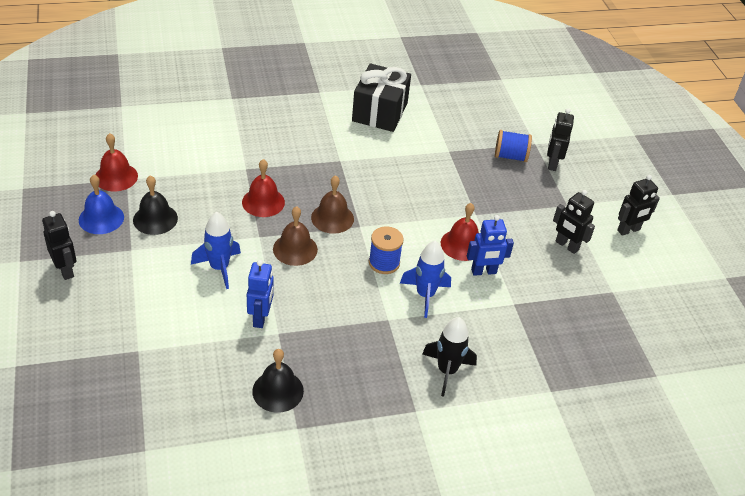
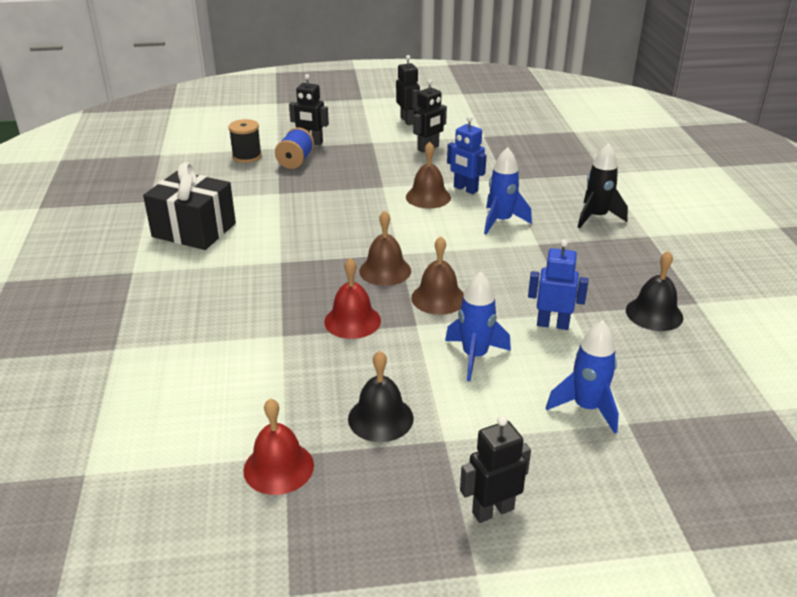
camera: 80 degrees left, 10 degrees down
(101, 218) = (376, 478): blue bell -> none
(156, 328) = (586, 408): none -> blue rocket
(384, 263) = (457, 241): blue spool -> none
(462, 245) = (428, 197): red bell -> brown bell
(483, 272) = (465, 189): blue robot -> blue robot turned 135 degrees clockwise
(511, 127) = (247, 156): none -> black spool

